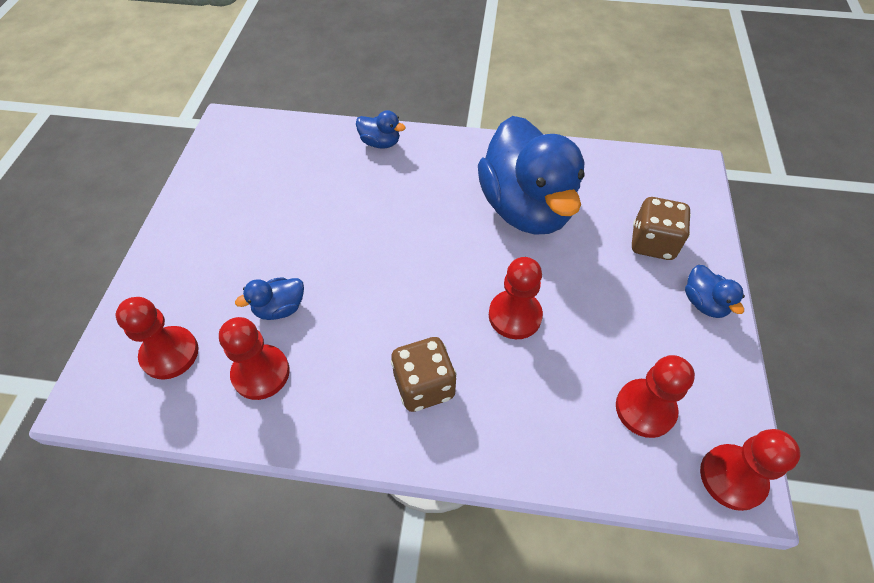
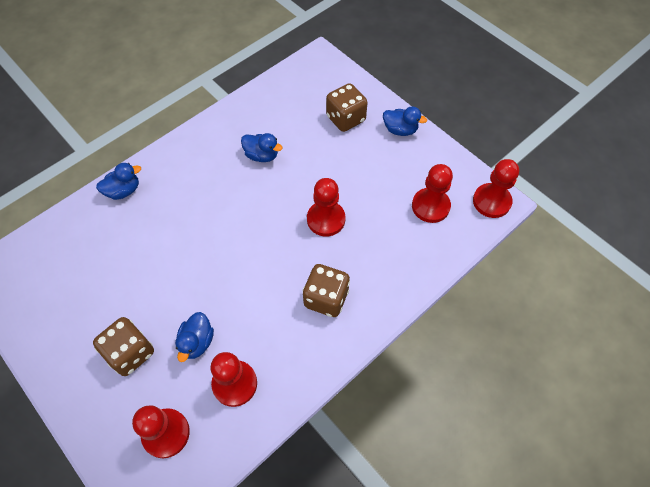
camera: 50 degrees left, 5 degrees up
(229, 266) = (130, 353): none -> brown dice
(526, 208) = (262, 155): blue duck -> blue duck, size x0.40

